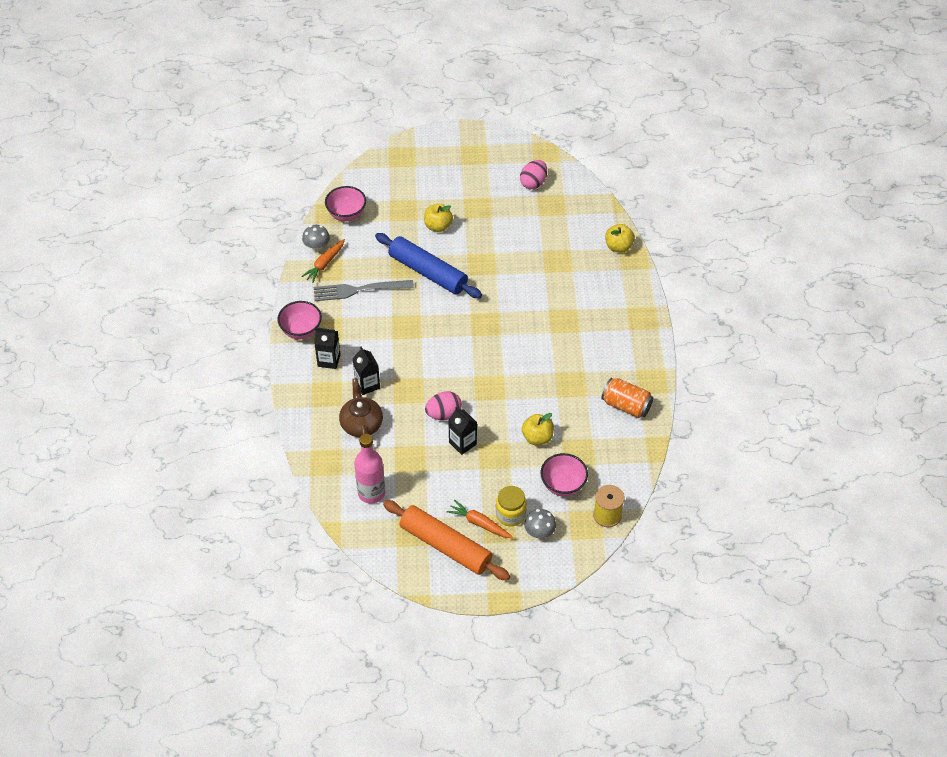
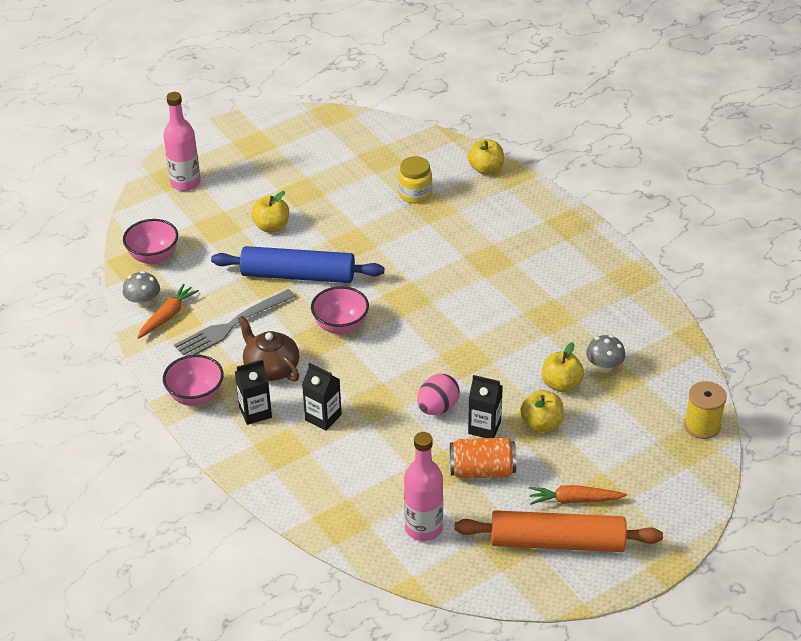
camera: 30 degrees left, 10 degrees down
(324, 264) = (167, 316): orange carrot -> orange carrot turned 150 degrees counterclockwise
(361, 424) = (350, 461): brown teapot -> brown teapot (271, 368)
(406, 166) = (185, 183): none -> pink bottle
(501, 459) = (541, 424): none -> yellow apple
(510, 514) = (600, 474): yellow jar -> yellow jar (415, 194)
(533, 183) = (343, 146): pink egg -> none
(539, 532) = (646, 477): grey mushroom -> grey mushroom (604, 367)
(563, 485) = (630, 418): pink bowl -> pink bowl (341, 326)
(626, 405) = (626, 312): orange can -> orange can (482, 471)

